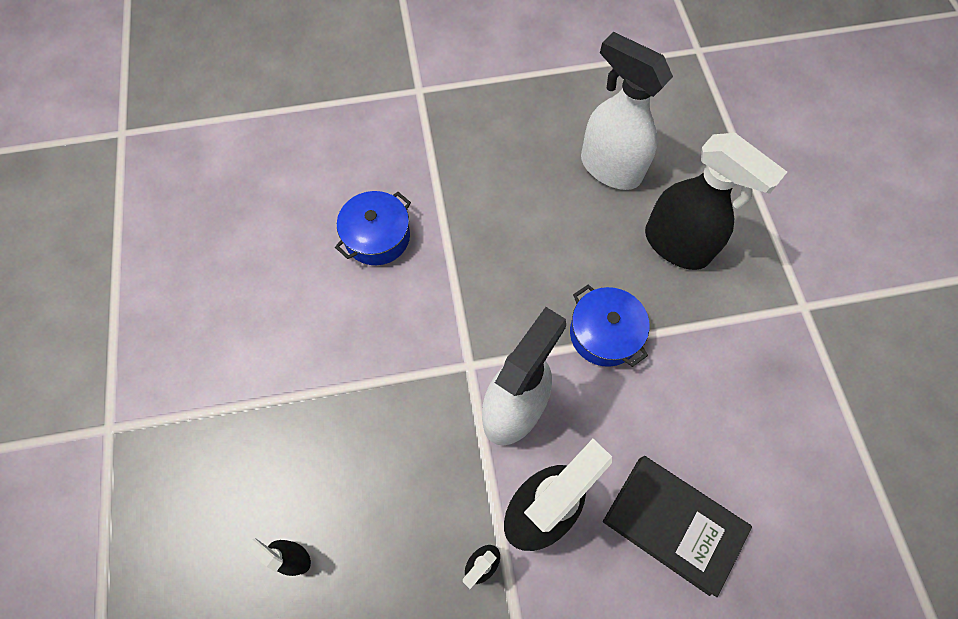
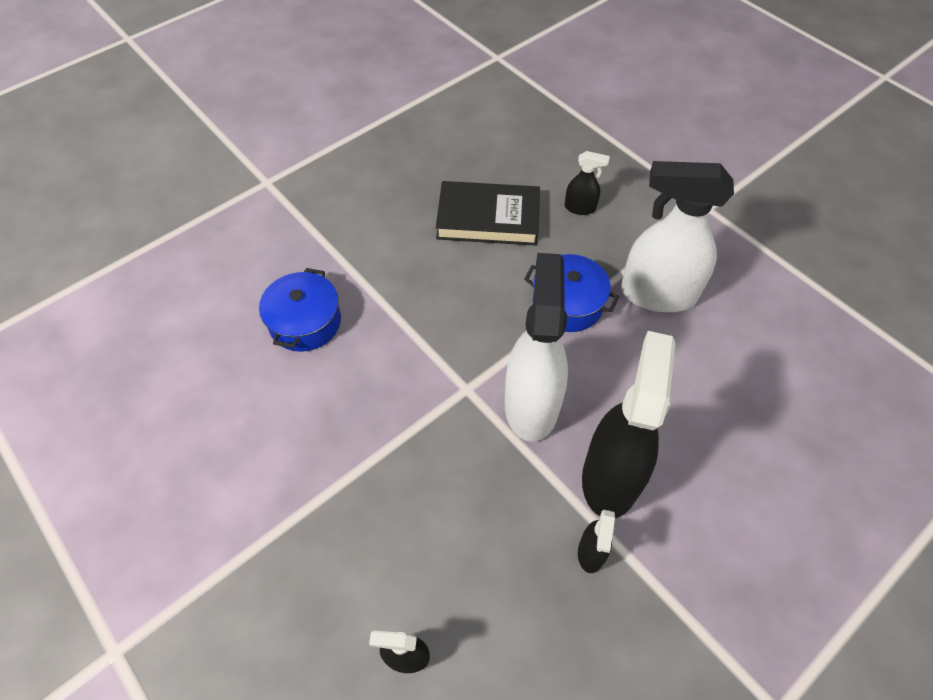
camera: 30 degrees left, 10 degrees down
(610, 168) = (484, 173): white spray bottle -> white spray bottle (657, 294)
(673, 524) = (726, 425): black book -> black book (488, 218)
(677, 245) = (580, 208): black spray bottle -> black spray bottle, size x0.45

